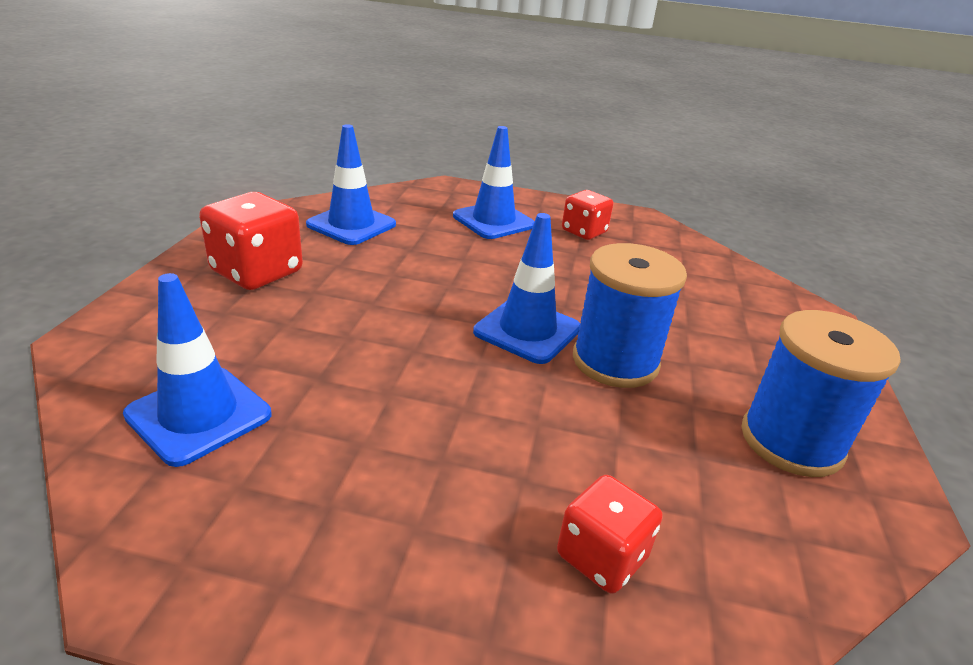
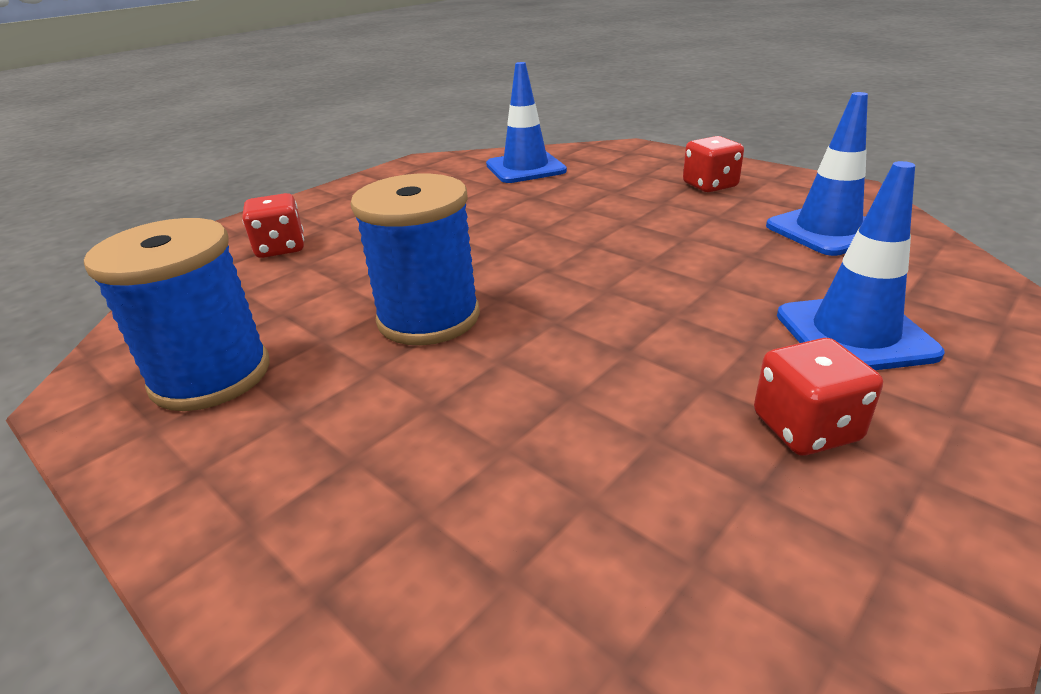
camera: 125 degrees right, 0 degrees up
(257, 272) = (710, 185): red dice -> red dice, size x0.64
(527, 330) = (525, 284): blue traffic cone -> none

